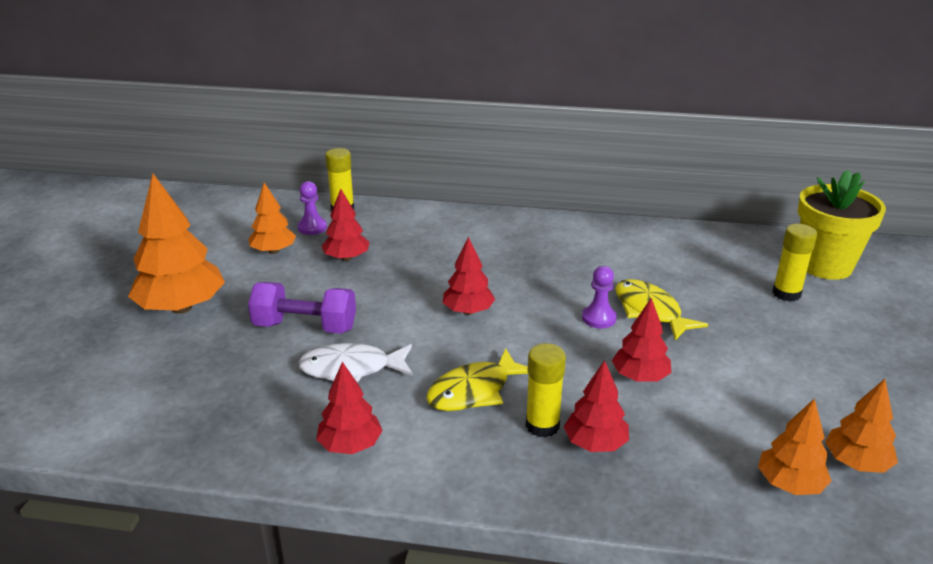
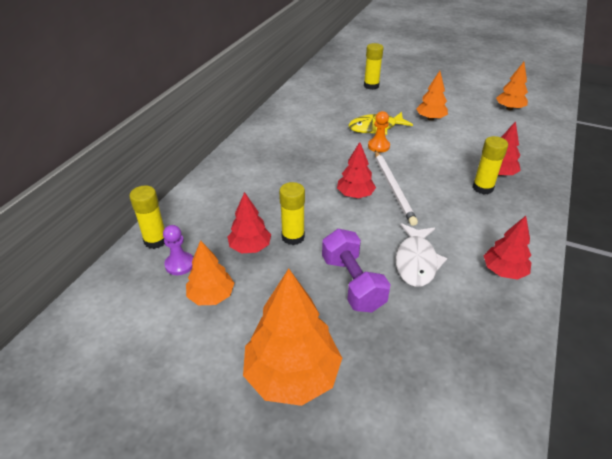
camera: 75 degrees left, 10 degrees up
(305, 327) = (352, 283): purple dumbbell -> purple dumbbell turned 45 degrees counterclockwise
(371, 280) = (293, 237): none -> yellow glue stick
(474, 391) = (448, 207): yellow fish -> none
(498, 340) = (393, 188): none -> white pencil
(599, 318) = (378, 146): purple pawn -> orange pawn
(640, 377) = (440, 146): red tree -> none
(790, 484) = (525, 127): orange tree -> orange tree (430, 118)
(825, 266) = (348, 69): yellow flower pot -> none

